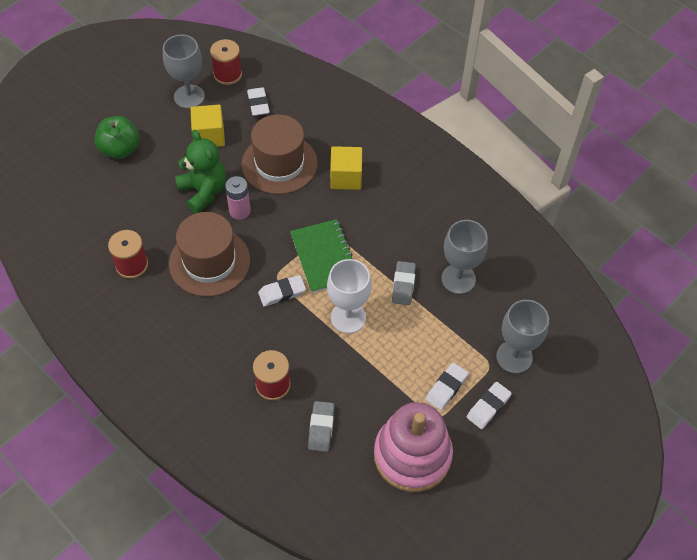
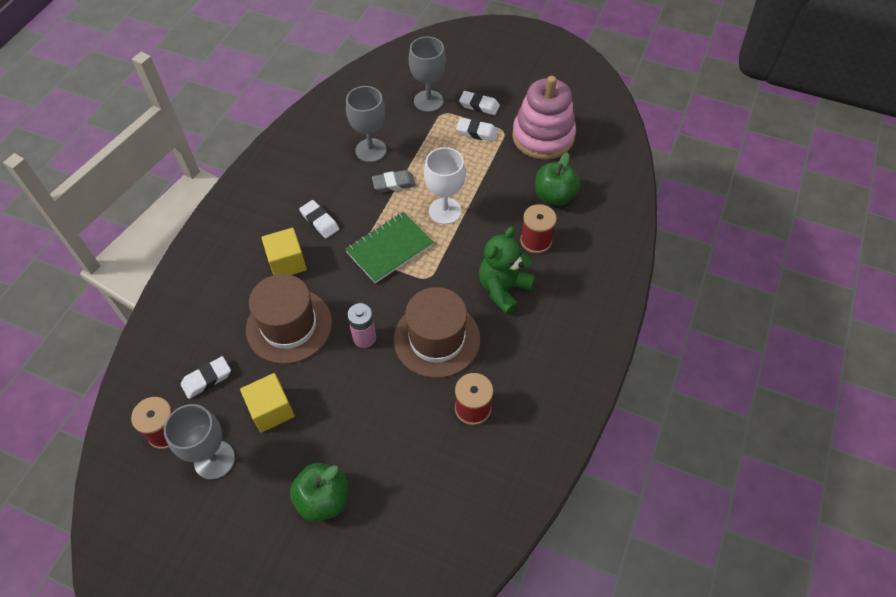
camera: 110 degrees left, 0 degrees up
(203, 191) = (352, 382): green teddy bear -> green teddy bear (503, 289)
(282, 293) = (443, 267): white eraser -> white eraser (319, 221)
(321, 428) = (554, 196): grey eraser -> green apple

